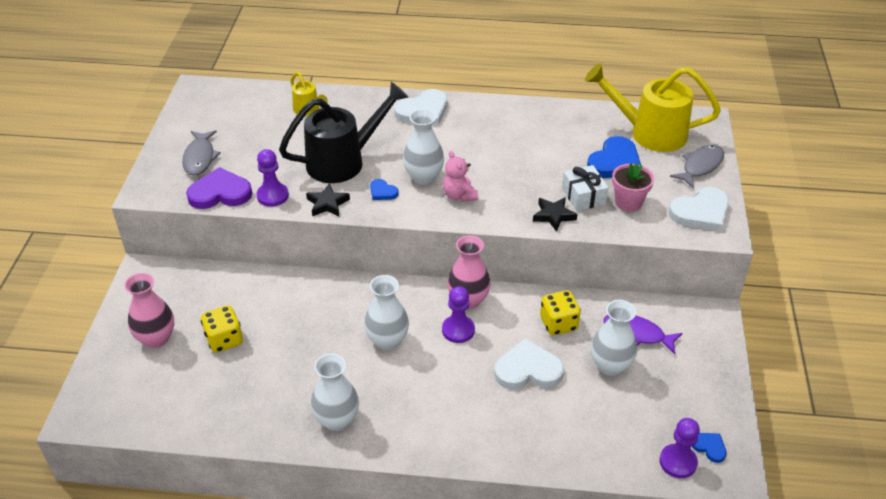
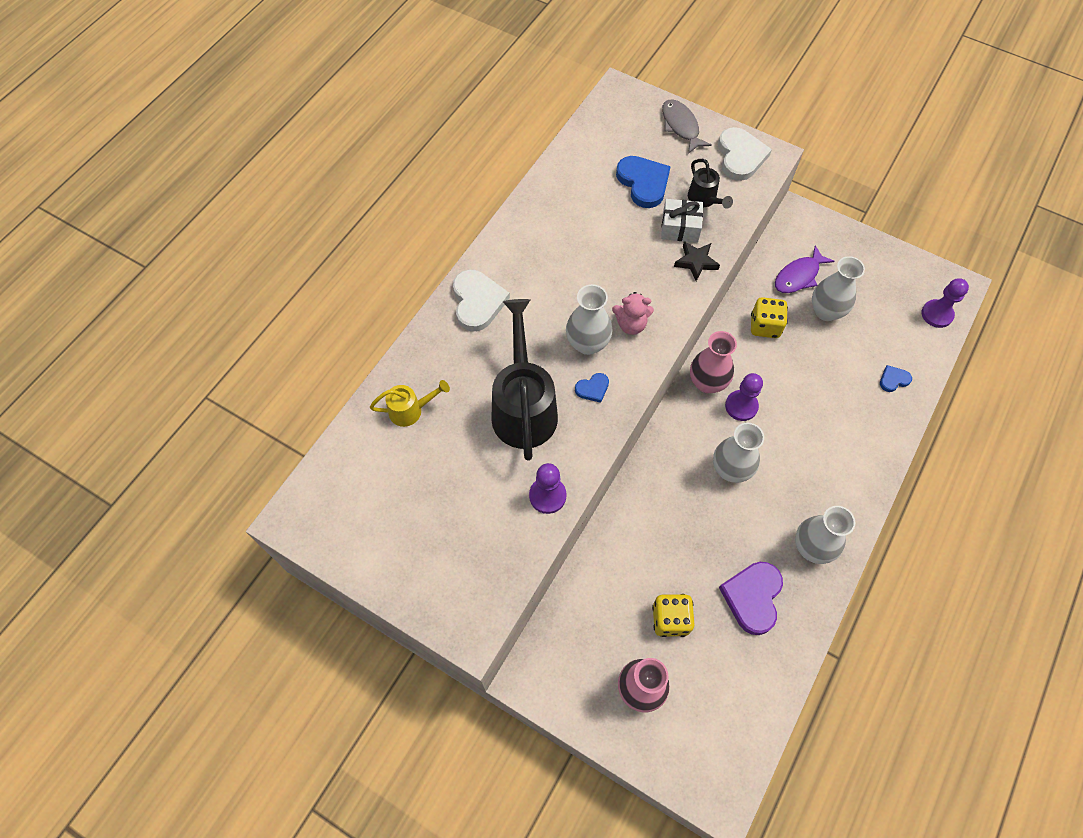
camera: 65 degrees left, 20 degrees up
(200, 158) = (438, 554): grey fish -> none
(220, 193) = (515, 549): purple heart -> purple heart (752, 597)
(327, 204) = (587, 446): black star -> none
(528, 369) = (808, 372): white heart -> none
(628, 202) = (704, 199): pink flower pot -> black watering can
(650, 133) = (616, 138): yellow watering can -> none
(709, 447) = (929, 287): blue heart -> blue heart (893, 379)

